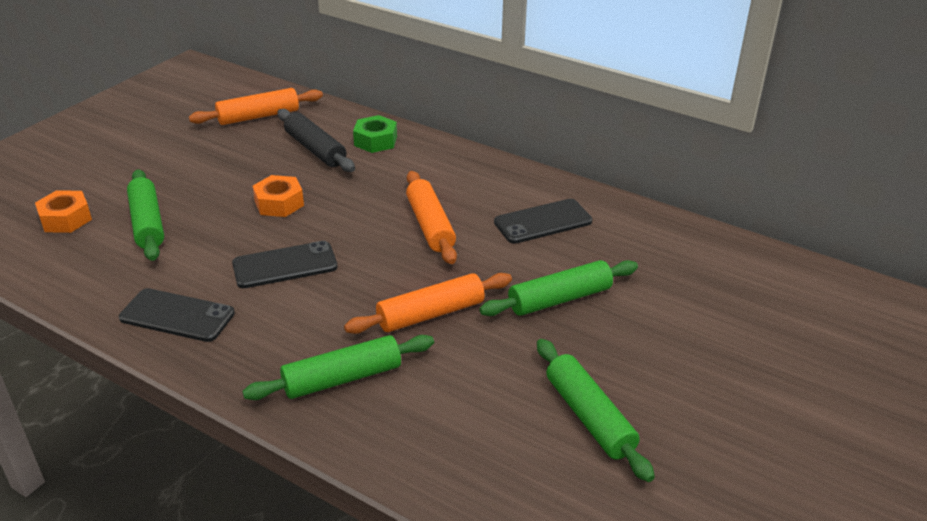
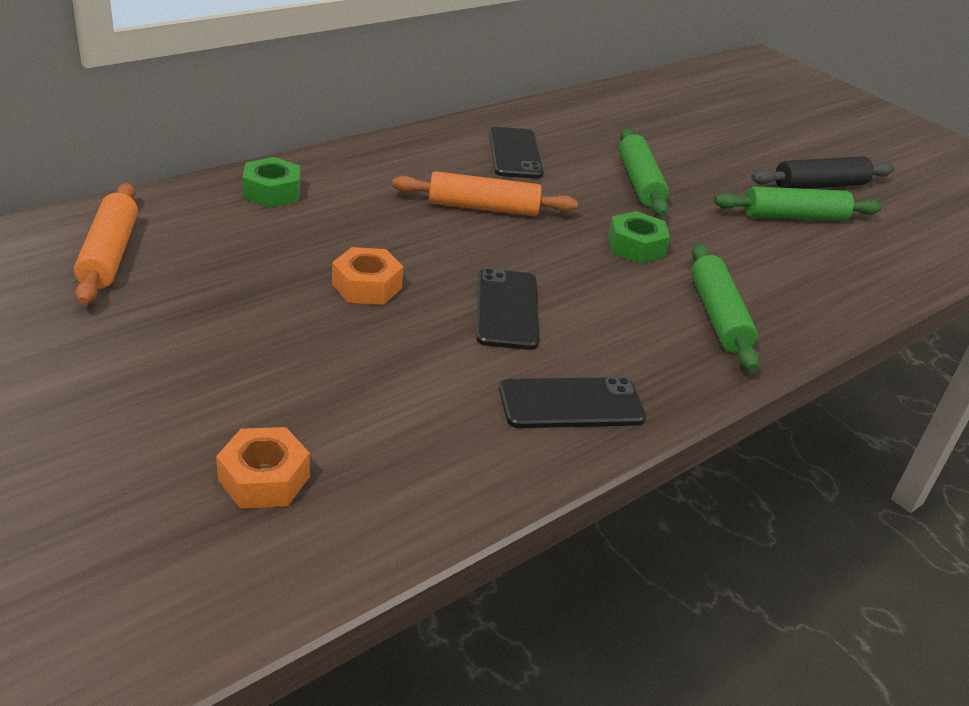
camera: 75 degrees left, 0 degrees up
(148, 223) = (338, 398): green rolling pin -> none
(177, 316) = (571, 404): black phone -> black phone turned 45 degrees clockwise
(315, 149) = (253, 233): black rolling pin -> black rolling pin (819, 185)
(431, 314) = (636, 246): orange rolling pin -> green nut

